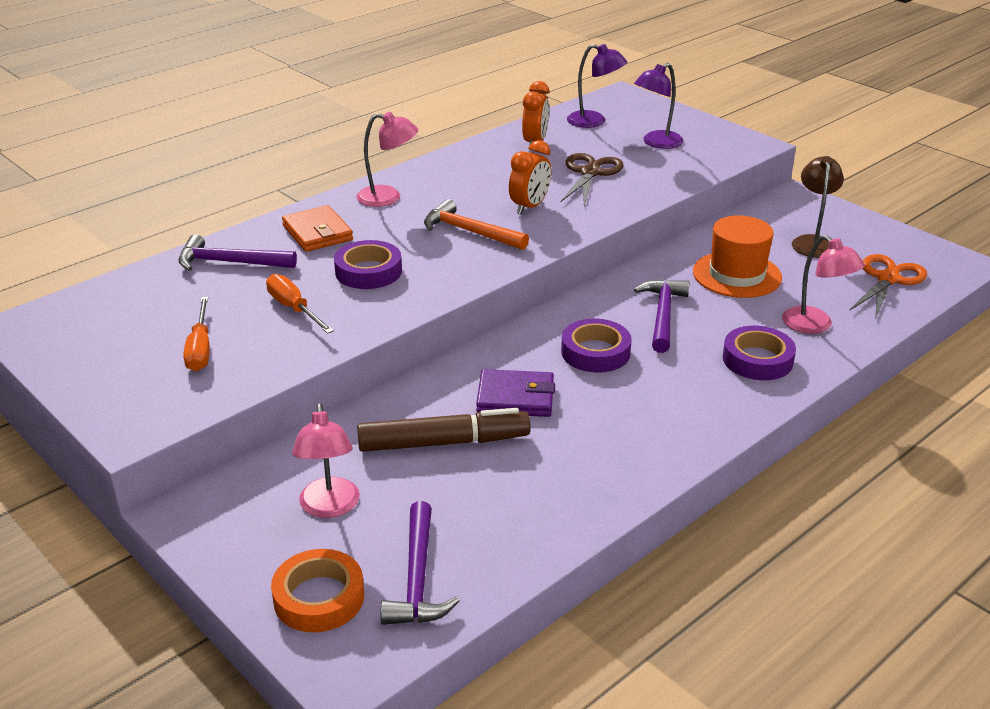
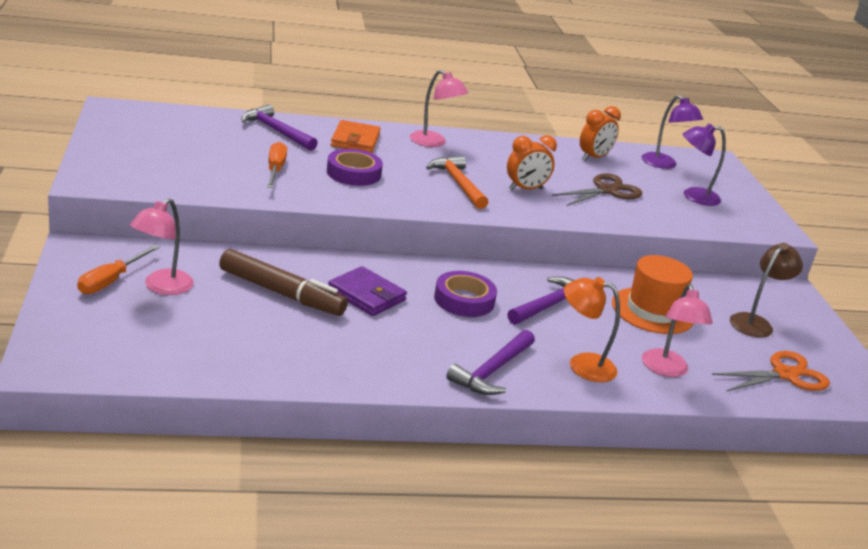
camera: 30 degrees right, 5 degrees down
(200, 349) = (188, 163): orange screwdriver -> orange screwdriver (111, 281)
(319, 597) = (87, 324): orange tape -> none
(417, 578) = (154, 348): purple hammer -> purple hammer (492, 371)
(757, 360) = (582, 365): purple tape -> orange lamp

